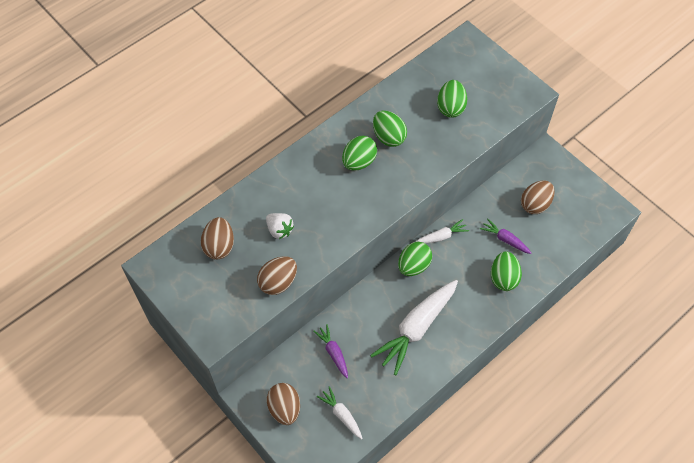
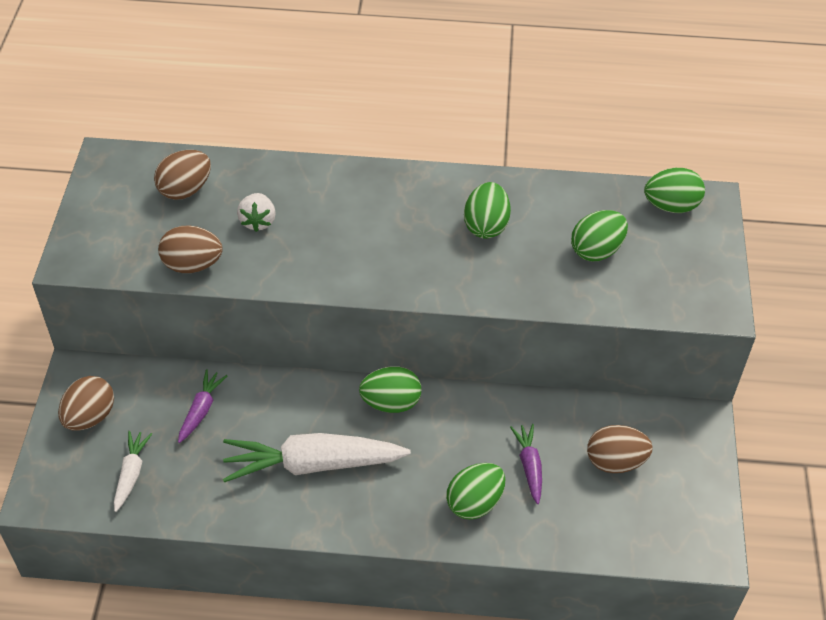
camera: 45 degrees right, 10 degrees down
(359, 162) = (422, 224): green egg -> green egg (671, 206)
(441, 236) = (460, 401): white carrot -> none

